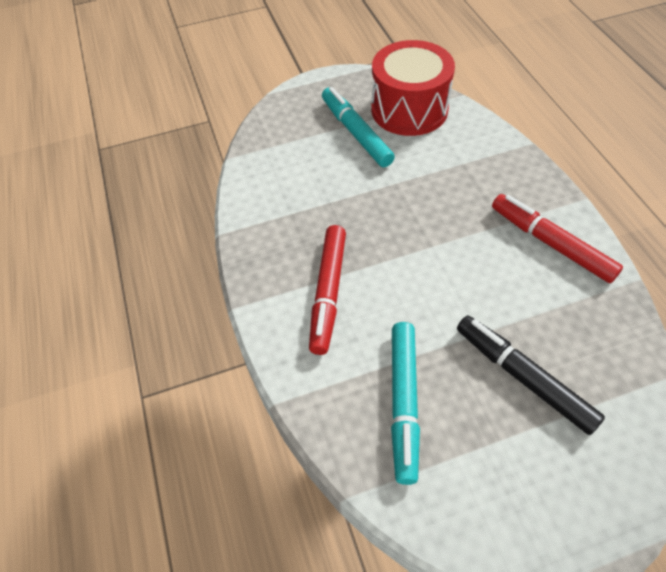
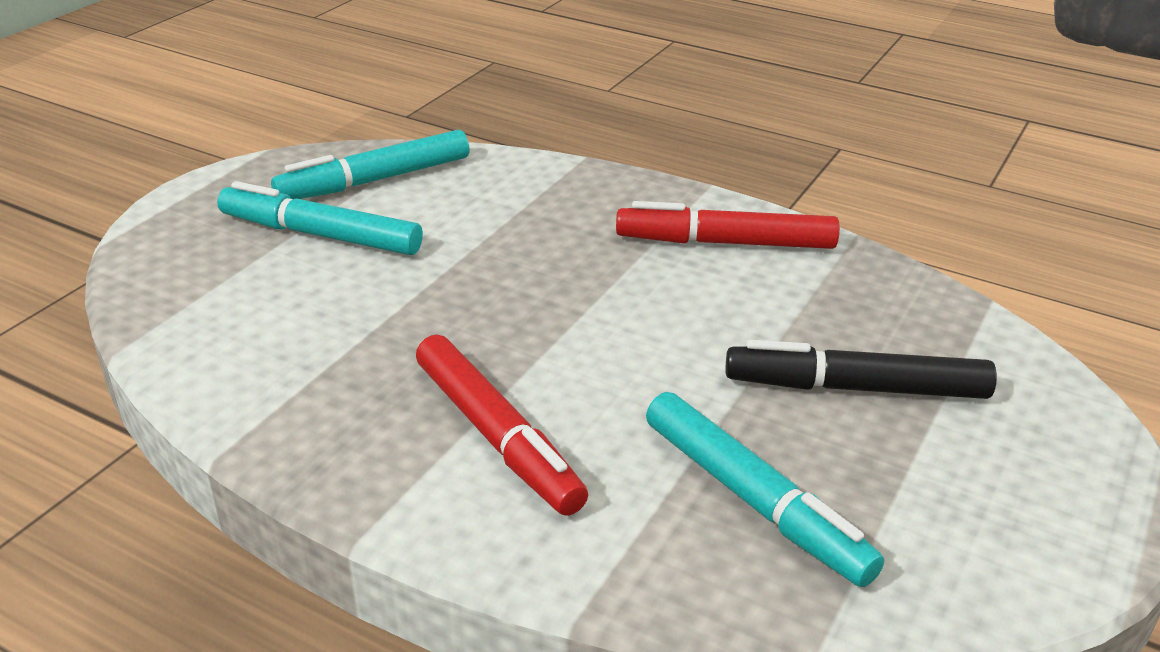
camera: 45 degrees left, 20 degrees down
(409, 109) = (375, 180): red drum -> turquoise marker

